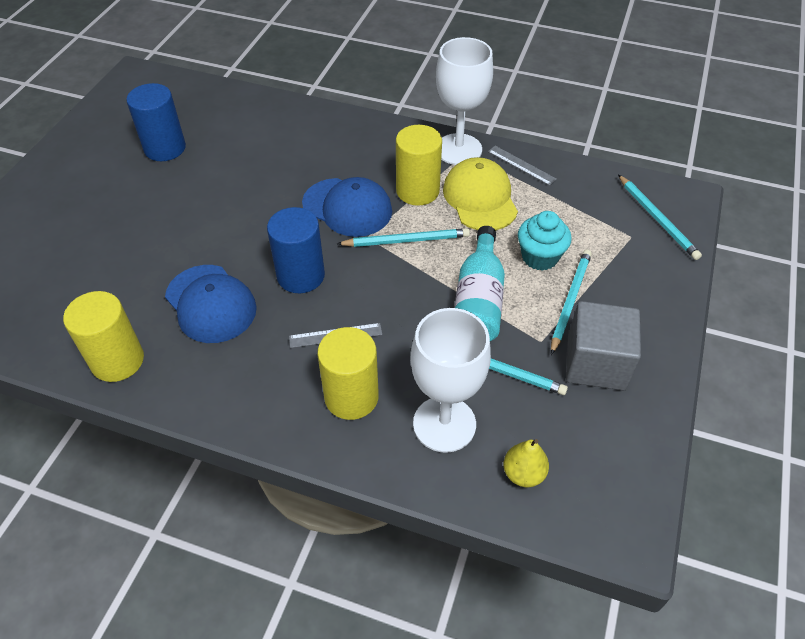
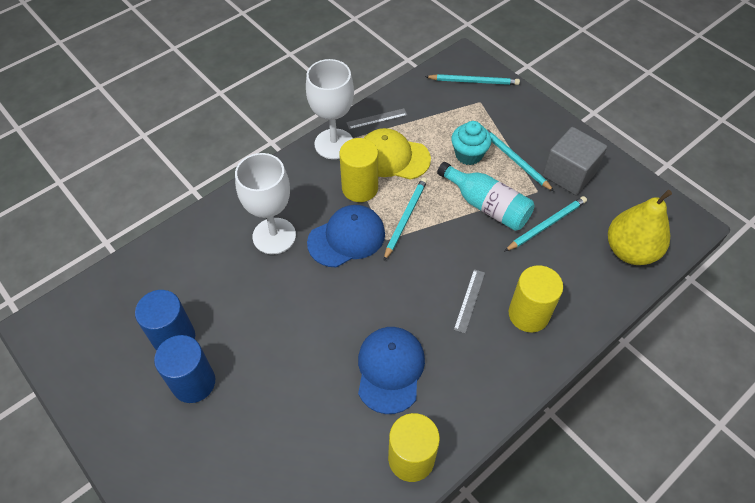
camera: 60 degrees left, 5 degrees up
(210, 304) = (390, 370): blue cap -> blue cap turned 75 degrees counterclockwise
(301, 276) = (398, 298): blue cylinder -> blue cylinder (193, 382)
(444, 424) = (576, 273): white goblet -> white goblet (274, 236)
(523, 474) = (630, 251): yellow pear -> yellow pear, size x1.96

